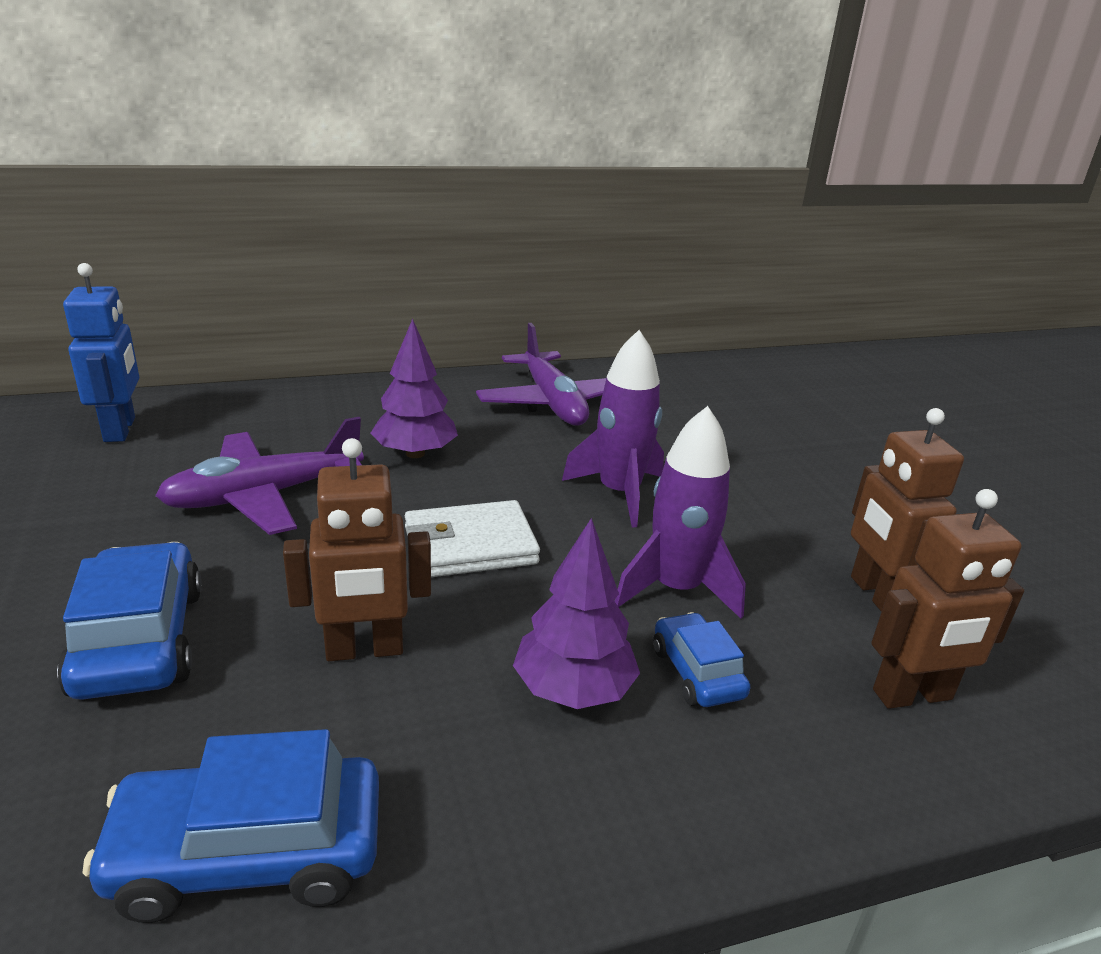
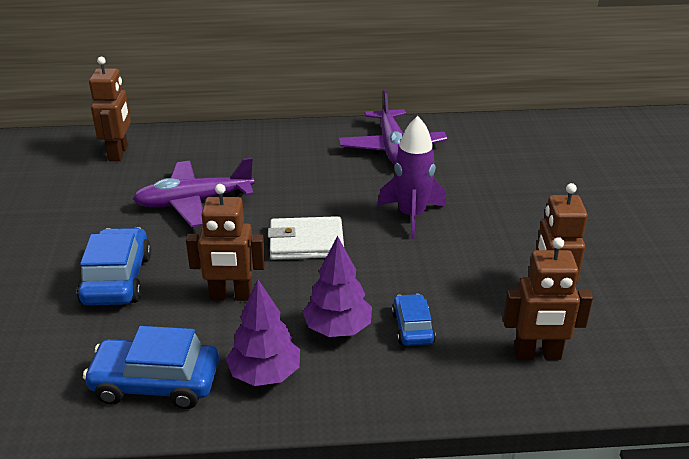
camera: 15 degrees right, 5 degrees up
(120, 429) = (119, 153): blue robot -> brown robot
(415, 453) = (290, 180): purple tree -> purple tree (265, 374)
(676, 589) = (421, 279): purple rocket -> none

